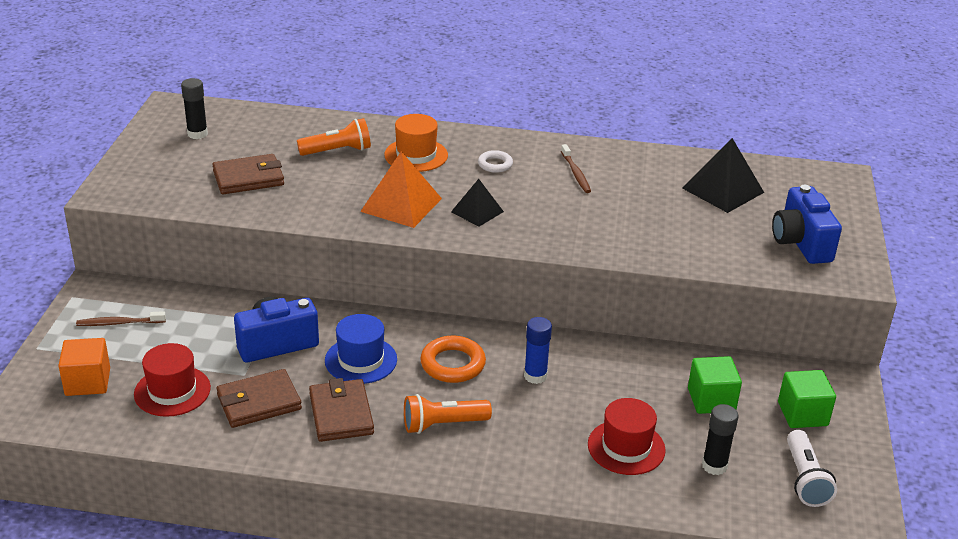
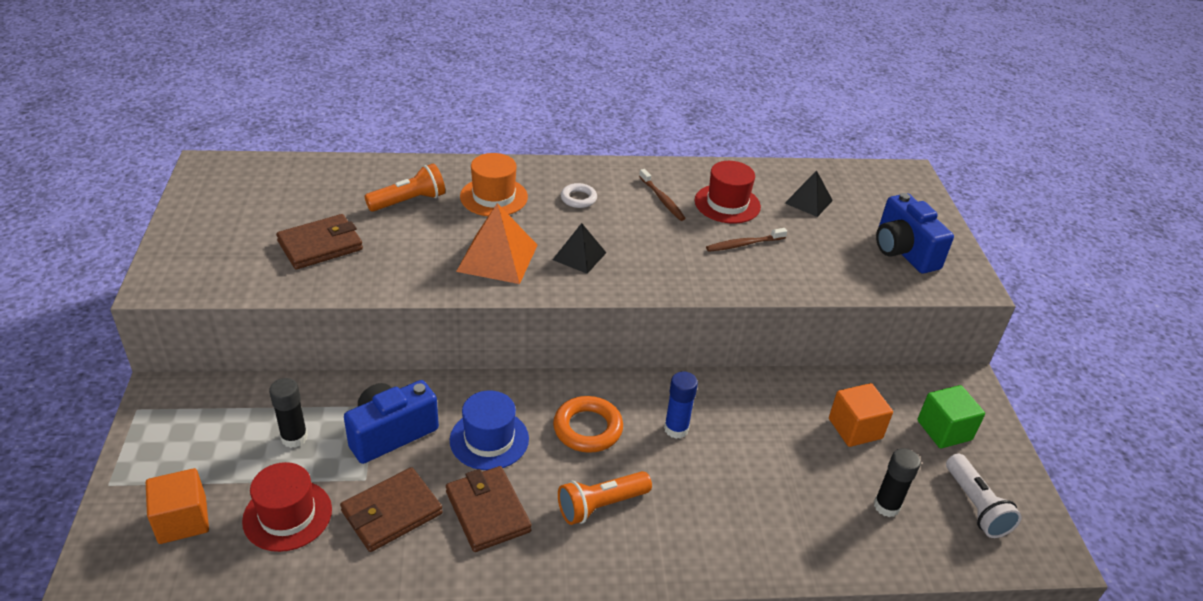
camera: 15 degrees left, 5 degrees up
(119, 323) = (202, 435): brown toothbrush -> brown toothbrush (744, 244)
(197, 134) = (247, 197): black glue stick -> black glue stick (294, 438)
(626, 447) = (794, 499): red hat -> red hat (727, 204)
(711, 400) = (855, 428): green cube -> orange cube
(723, 190) = (808, 201): black pyramid -> black pyramid, size x0.62

